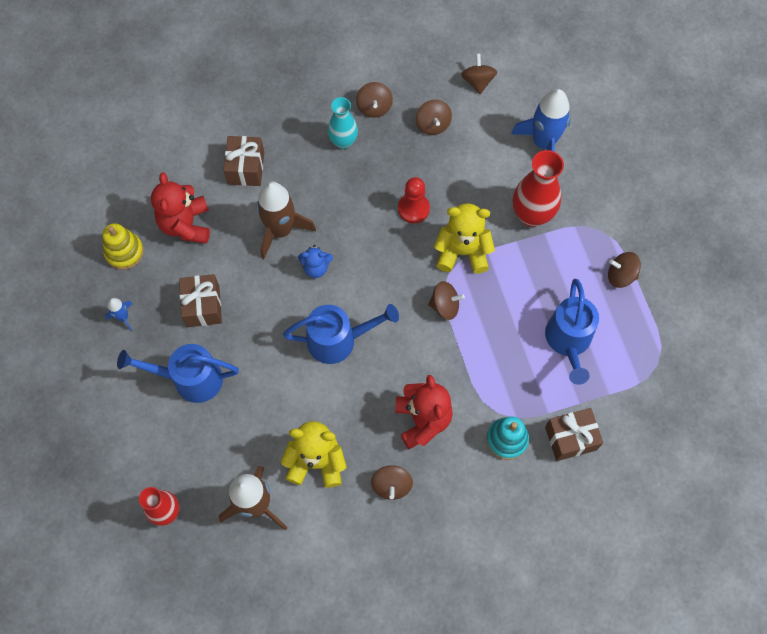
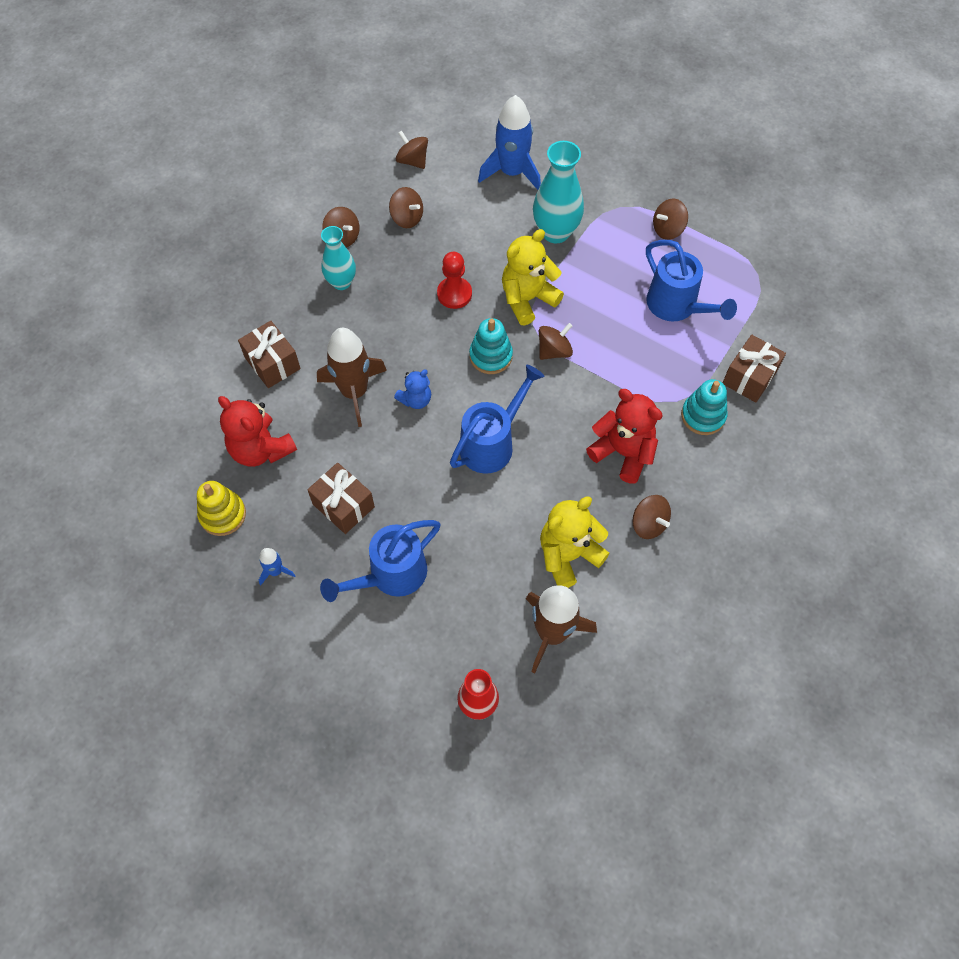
camera: 40 degrees left, 5 degrees down
(396, 275) = (491, 356): none -> turquoise stacking toy
(532, 215) = (555, 232): red vase -> turquoise vase

